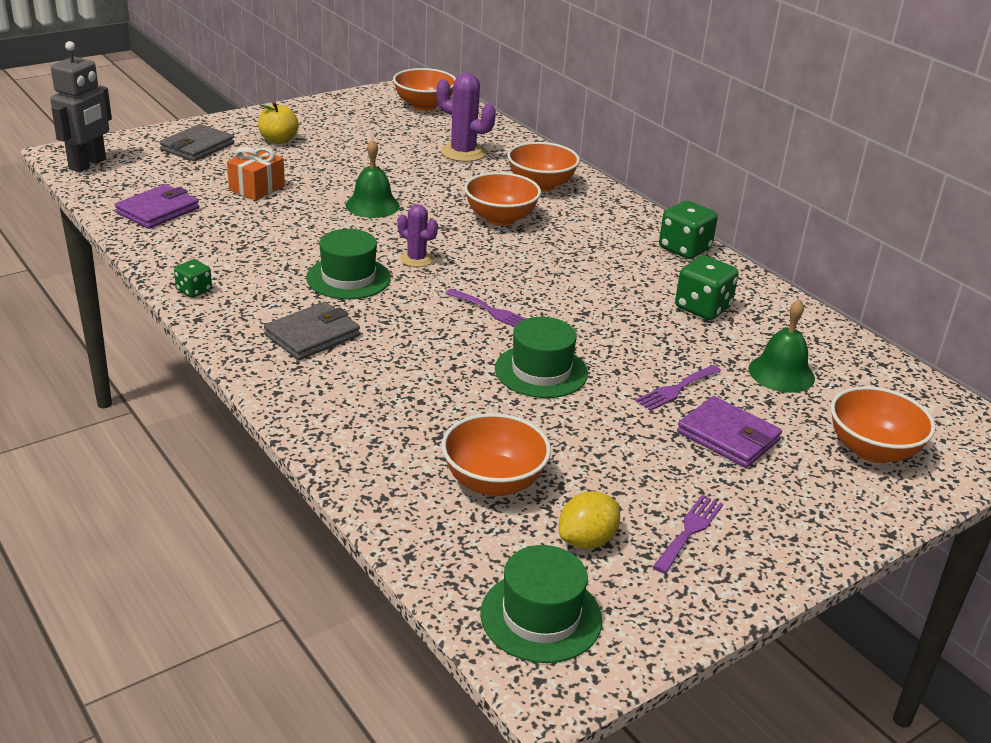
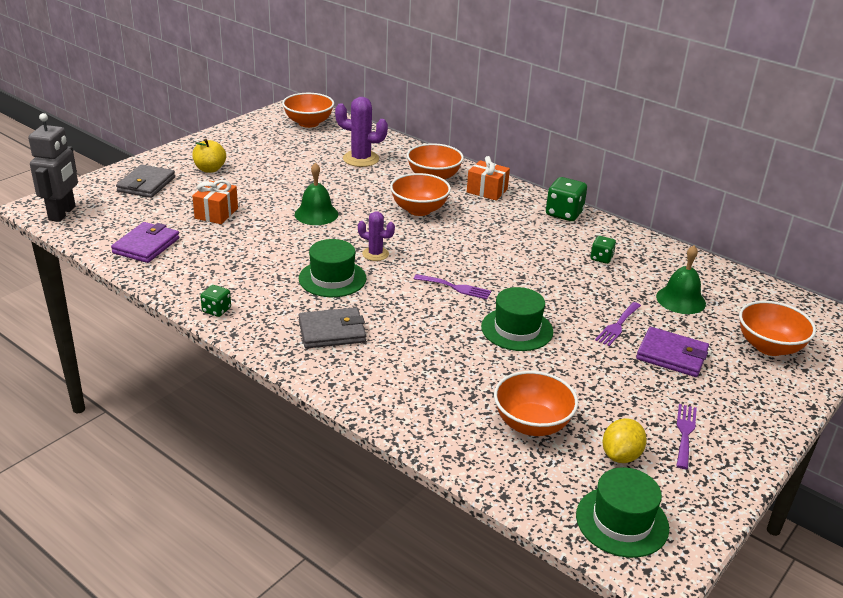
camera: 15 degrees left, 0 degrees up
(312, 335) = (332, 331): grey wallet -> grey wallet turned 45 degrees clockwise
(599, 209) = (487, 191): none -> orange gift
(702, 308) = (601, 258): green dice -> green dice, size x0.58

